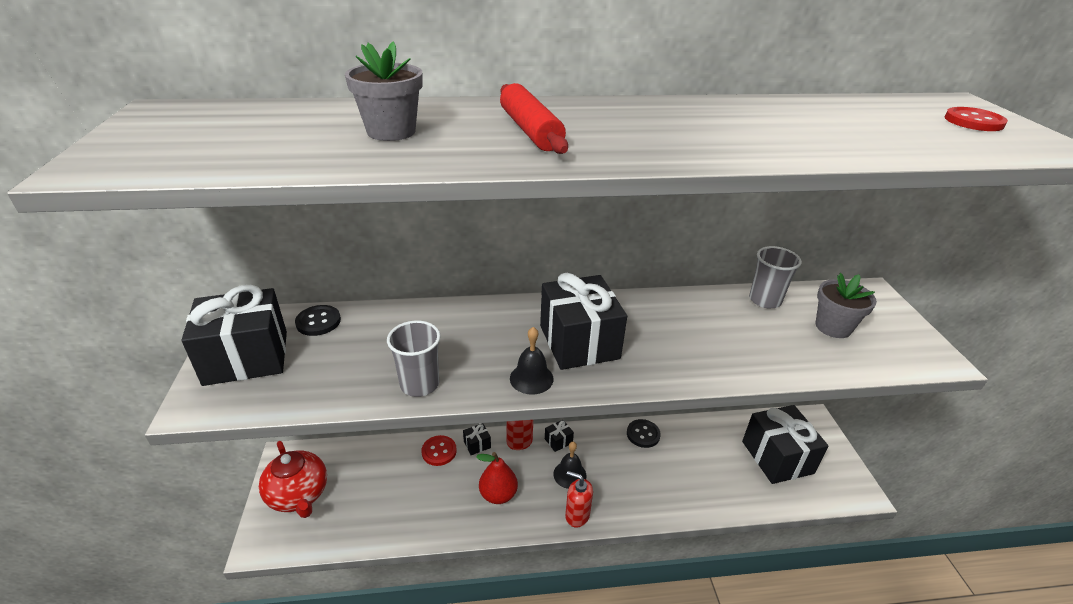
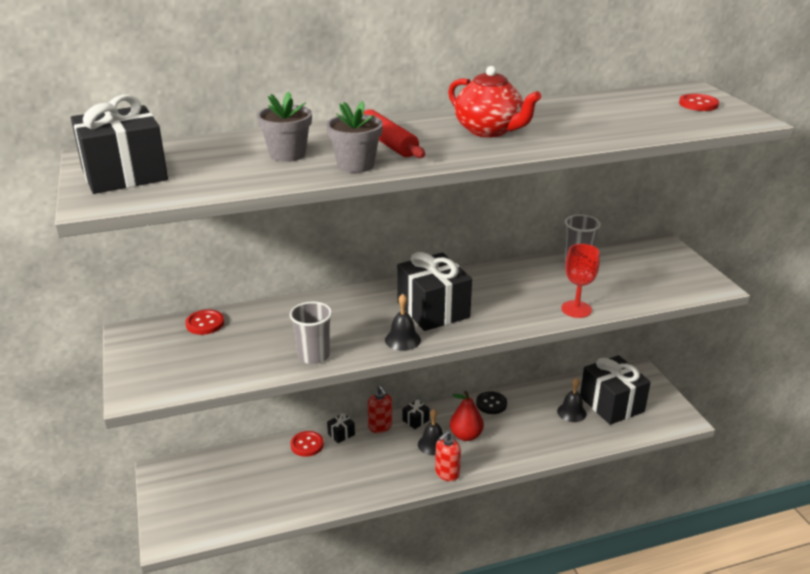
camera: 10 degrees left, 5 degrees down
(246, 357) = (157, 357): black gift -> black gift (124, 175)
(299, 495) = (186, 498): red teapot -> red teapot (489, 131)
(318, 322) = (205, 323): black button -> red button
(498, 494) = (372, 469): red pear -> red pear (466, 435)
(577, 515) = (447, 473): red soap dispenser -> red soap dispenser turned 60 degrees counterclockwise
(730, 460) = (571, 412): none -> black bell
(755, 367) = (576, 309): none -> red goblet
(833, 327) = (633, 274): grey flower pot -> grey flower pot (355, 165)

